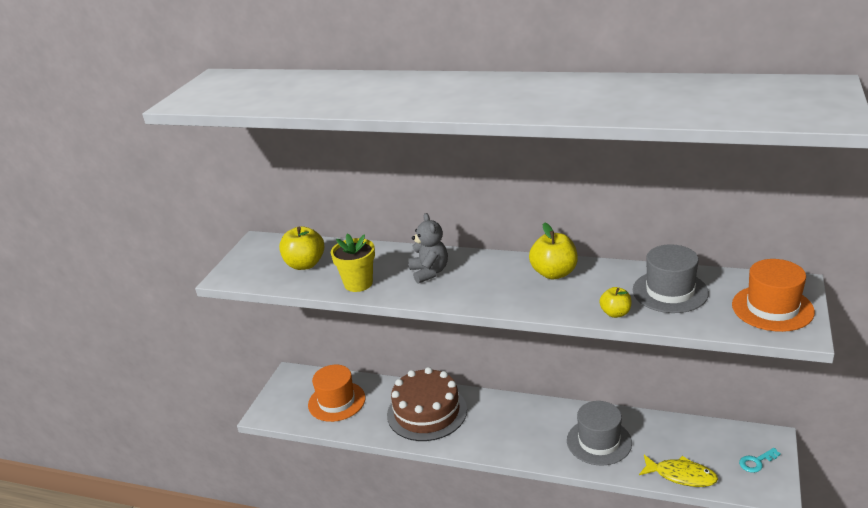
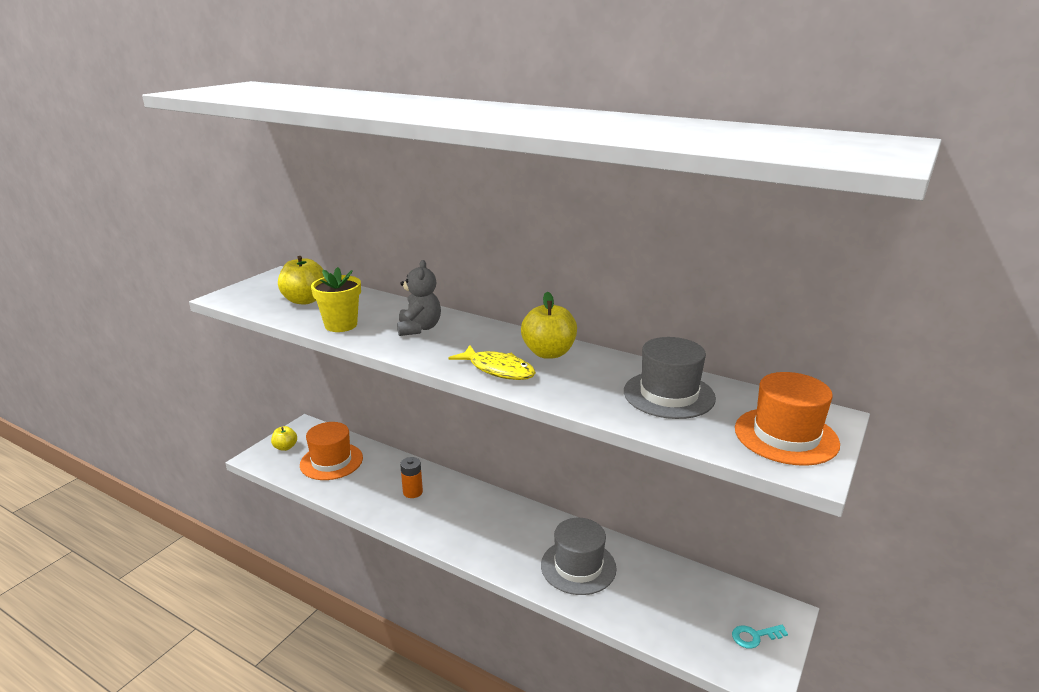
camera: 10 degrees right, 5 degrees down
(427, 412) = (412, 492): brown cake -> orange battery
(615, 313) = (590, 404): yellow apple -> yellow apple (285, 447)
(681, 475) = (656, 629): yellow fish -> yellow fish (498, 370)

